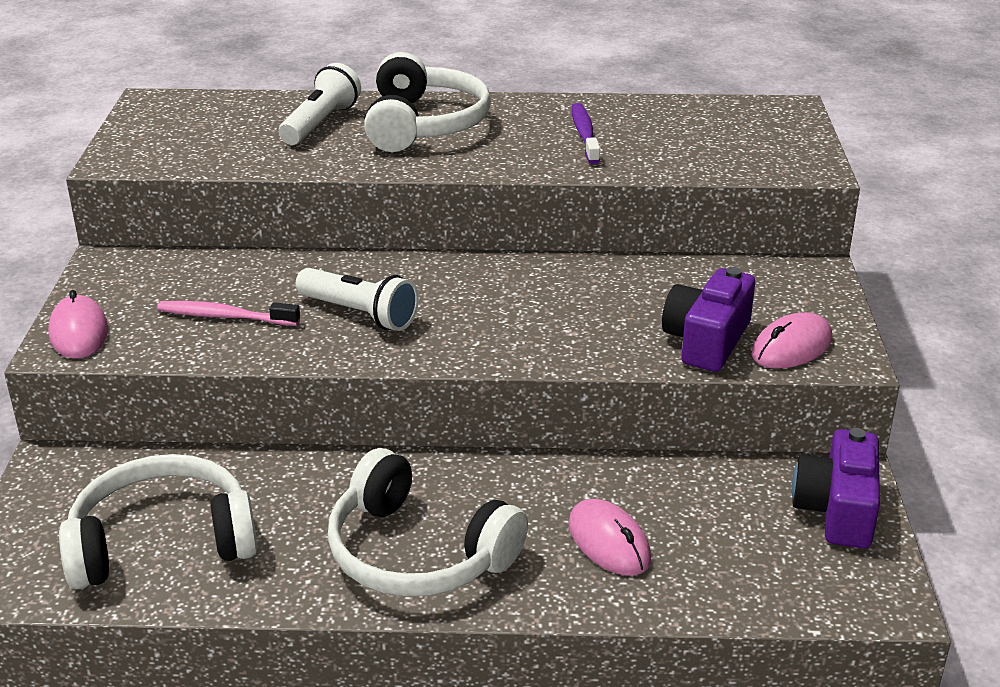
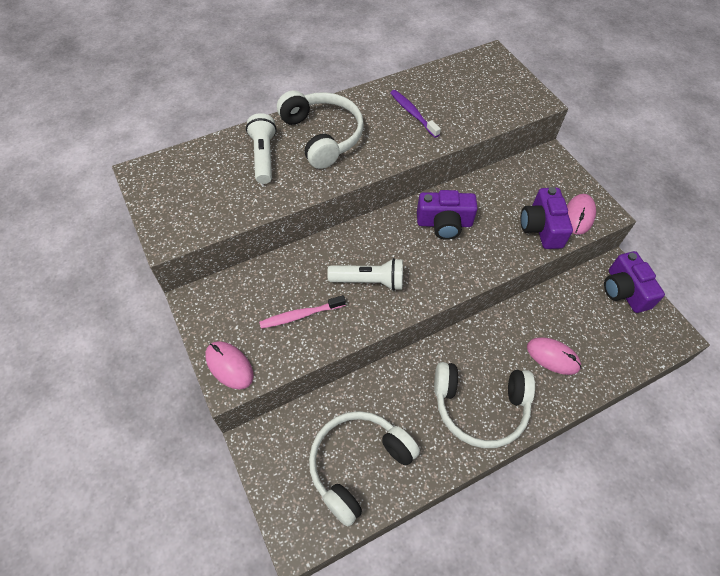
camera: 30 degrees left, 25 degrees up
(544, 291) = (444, 223): none -> purple camera

